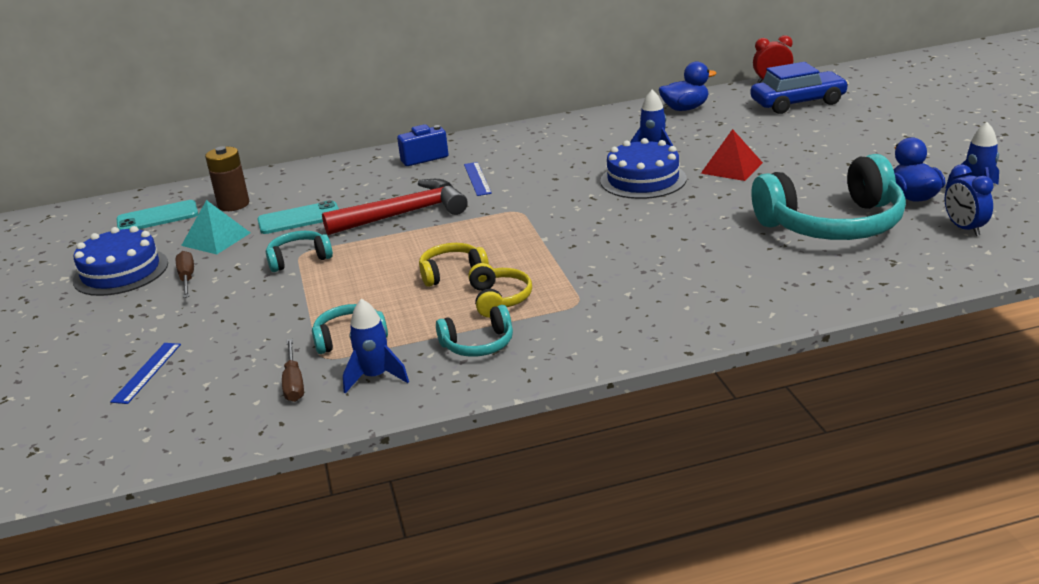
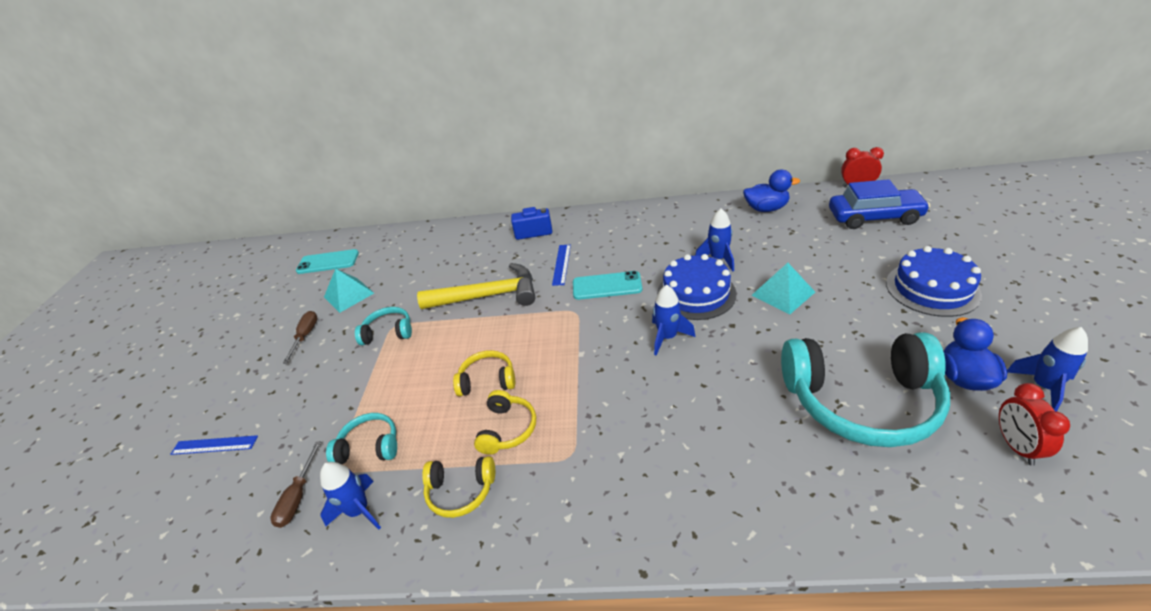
camera: 20 degrees right, 10 degrees up
(121, 272) = (271, 317): blue cake -> blue cake (932, 289)
(146, 372) = (214, 445): blue ruler -> blue ruler turned 60 degrees clockwise
(233, 204) = (381, 258): brown battery -> none
(299, 218) = (414, 284): turquoise phone -> turquoise phone (607, 286)
(404, 214) = (488, 296): red hammer -> yellow hammer
(478, 344) = (460, 491): turquoise headphones -> yellow headphones
(630, 213) = (667, 337): none -> blue rocket
(731, 168) = (783, 293): red pyramid -> turquoise pyramid
(964, 228) = (1016, 446): blue clock -> red clock

